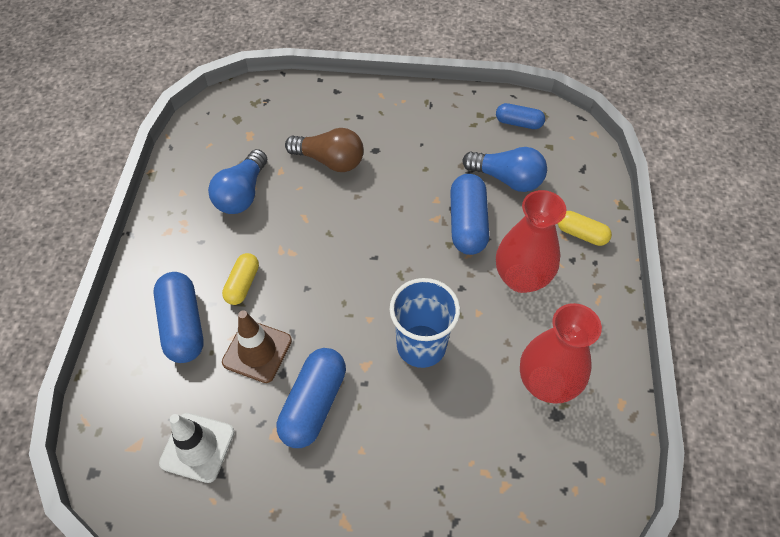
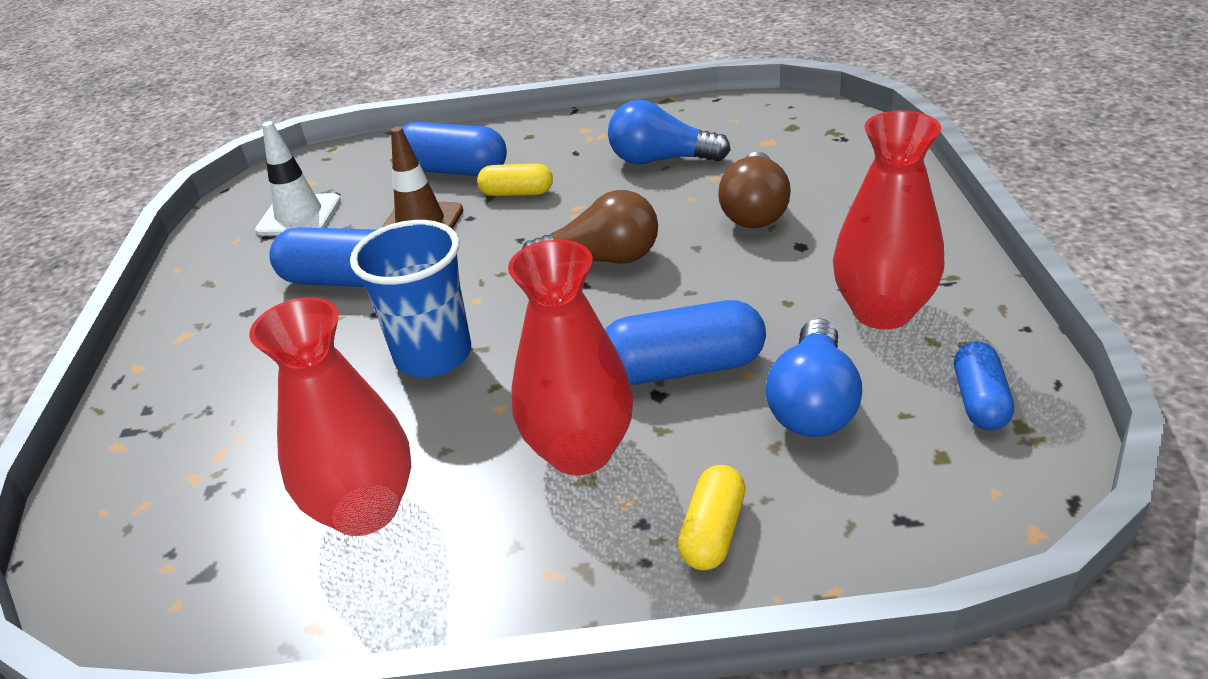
camera: 85 degrees right, 20 degrees down
(183, 325) = (454, 170): blue capsule -> blue capsule turned 45 degrees clockwise
(351, 245) = (601, 260): none -> brown light bulb
(446, 135) = (882, 311): none -> red vase

